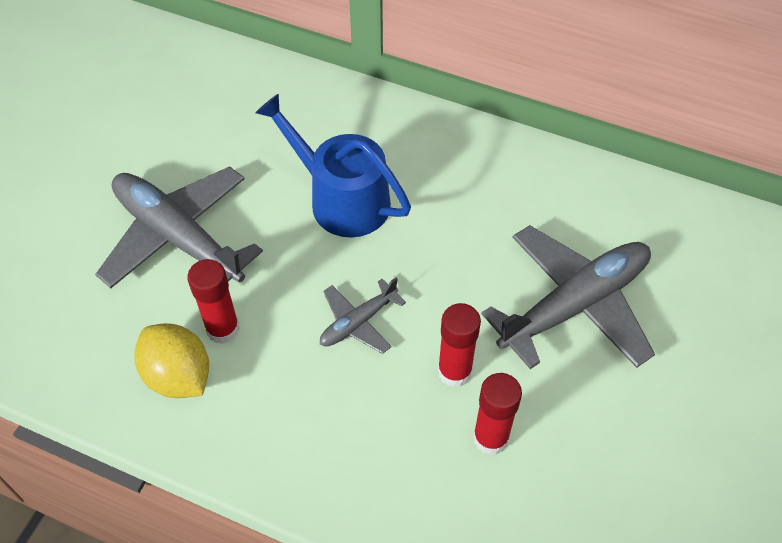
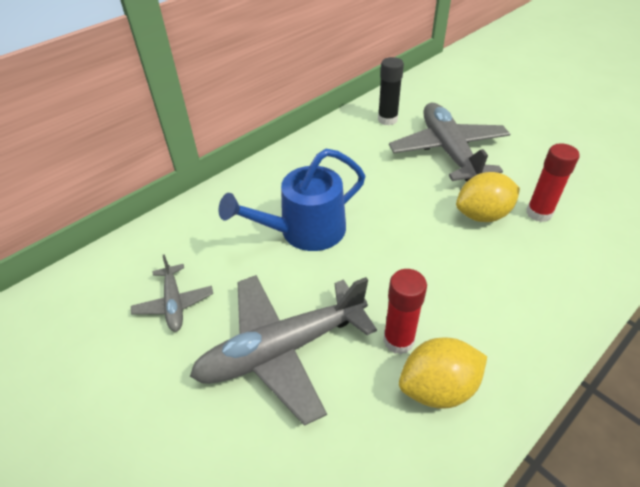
camera: 65 degrees left, 10 degrees down
(358, 322) = (424, 252): grey plane -> grey plane (174, 303)
(454, 371) = (482, 215): red glue stick -> yellow lemon
(609, 214) = (387, 119): none -> black glue stick

